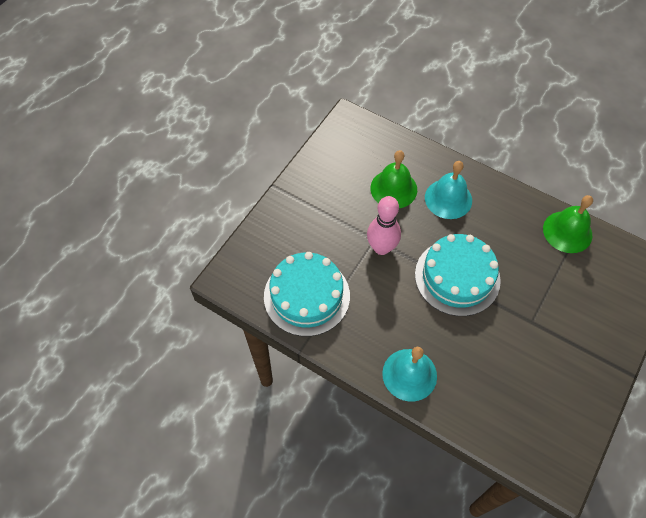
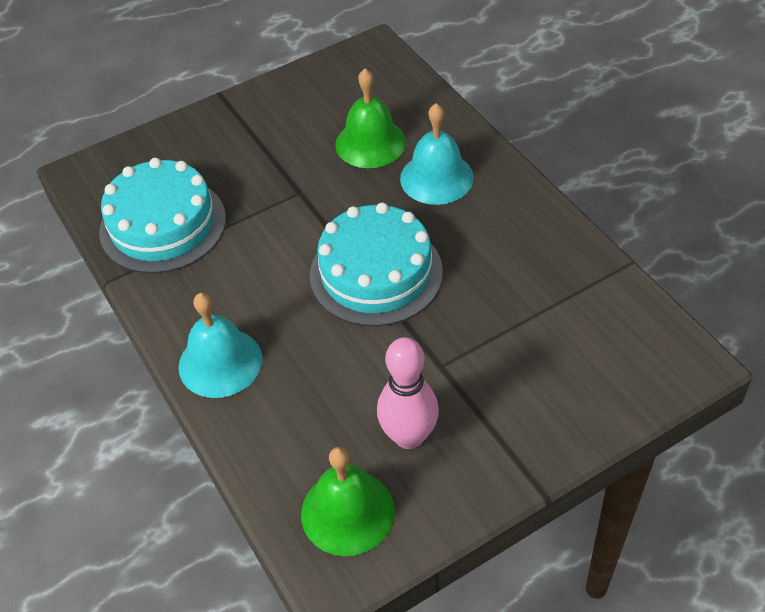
camera: 30 degrees right, 10 degrees down
(381, 248) = (301, 204): pink bowling pin -> pink bowling pin (409, 436)
(567, 231) = (583, 274): green bell -> green bell (347, 512)

